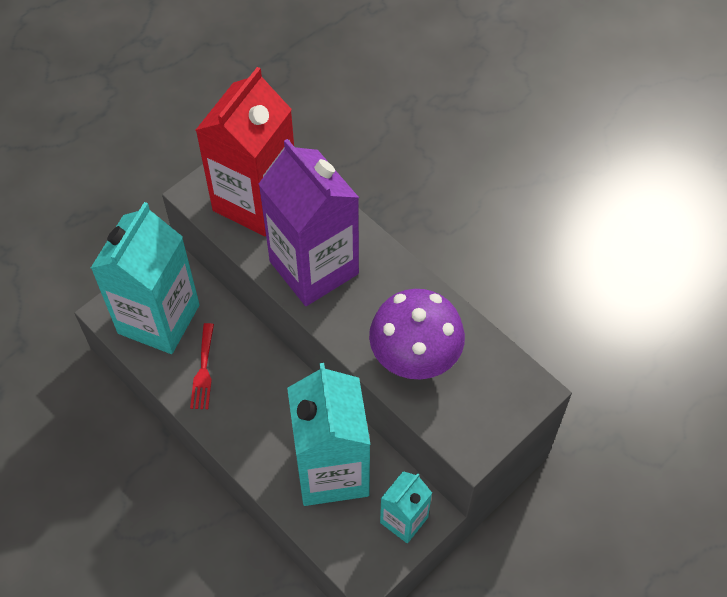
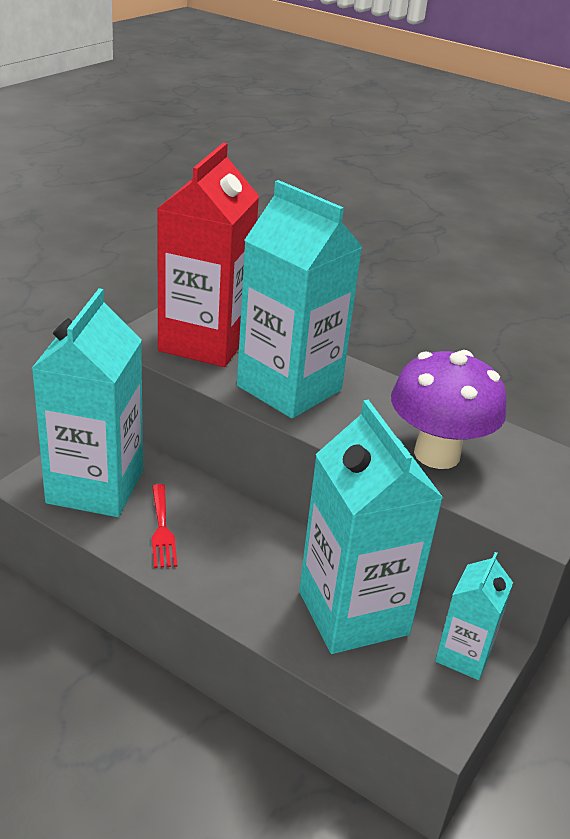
camera: 15 degrees left, 25 degrees down
(314, 267) = (289, 388): purple carton -> turquoise carton

